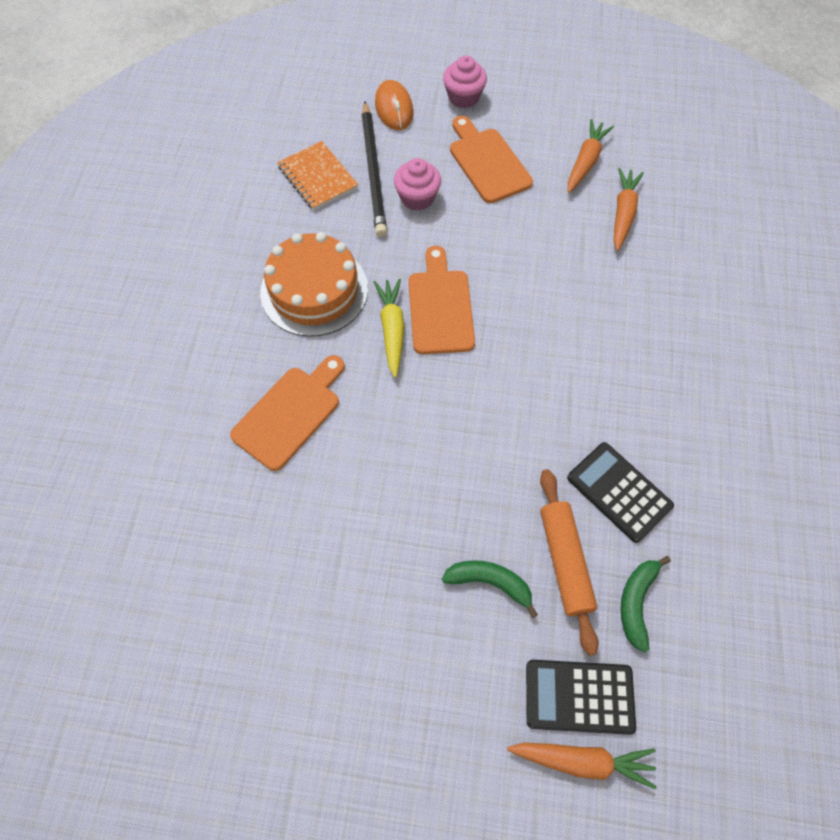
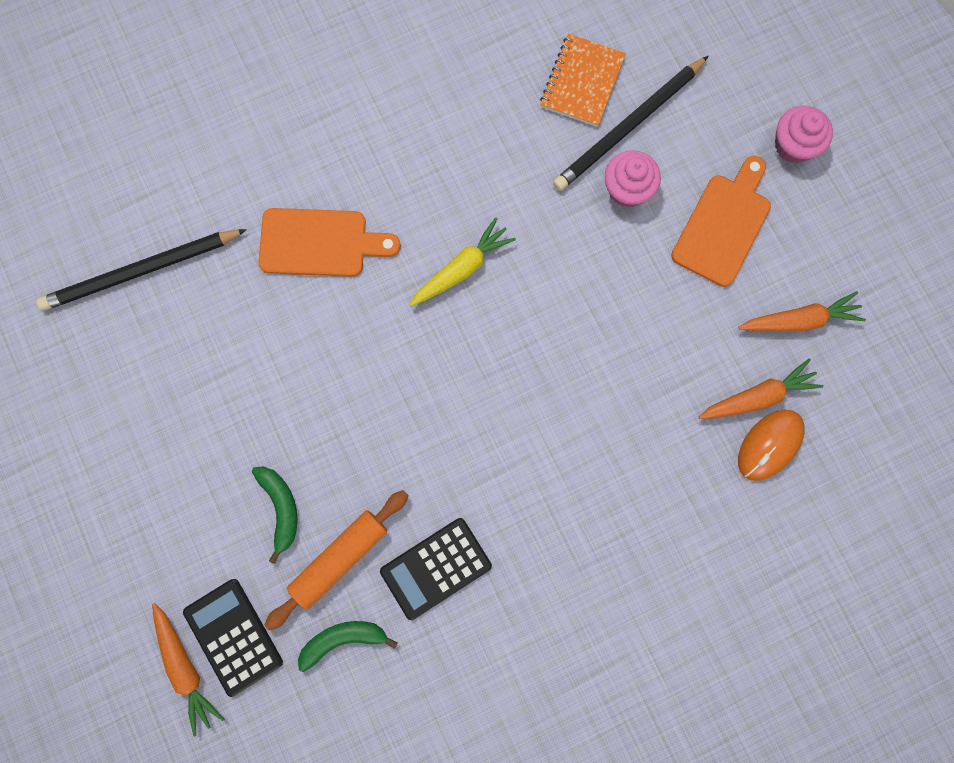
camera: 55 degrees right, 15 degrees up
(194, 569) = (141, 271): none -> black pencil
(314, 290) = (454, 172): orange cake -> none
(394, 108) = (724, 89): orange mouse -> orange mouse (769, 445)
(440, 307) = (517, 294): orange cutting board -> none
(619, 492) = (436, 568): black calculator -> black calculator turned 135 degrees counterclockwise

